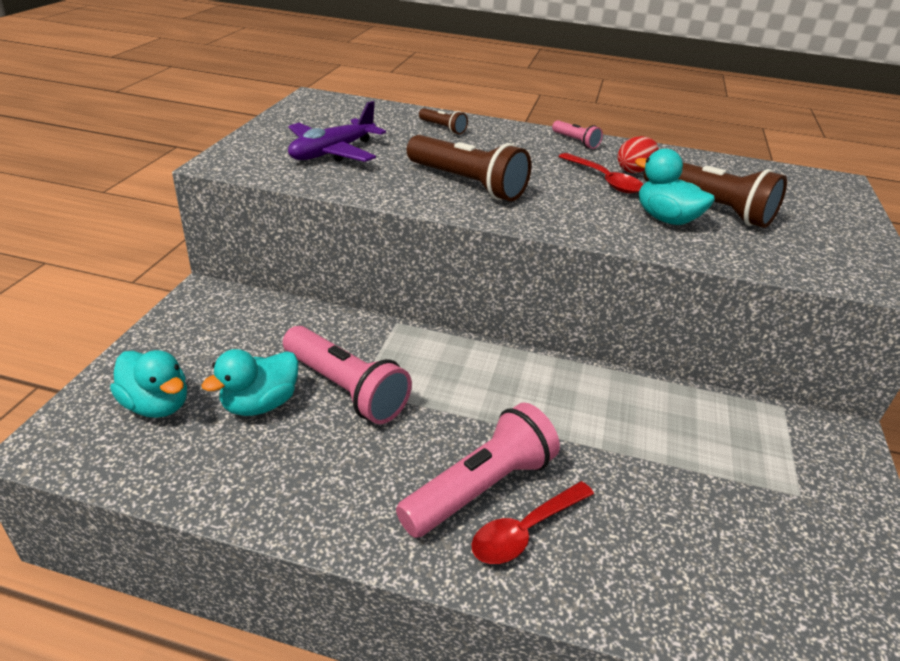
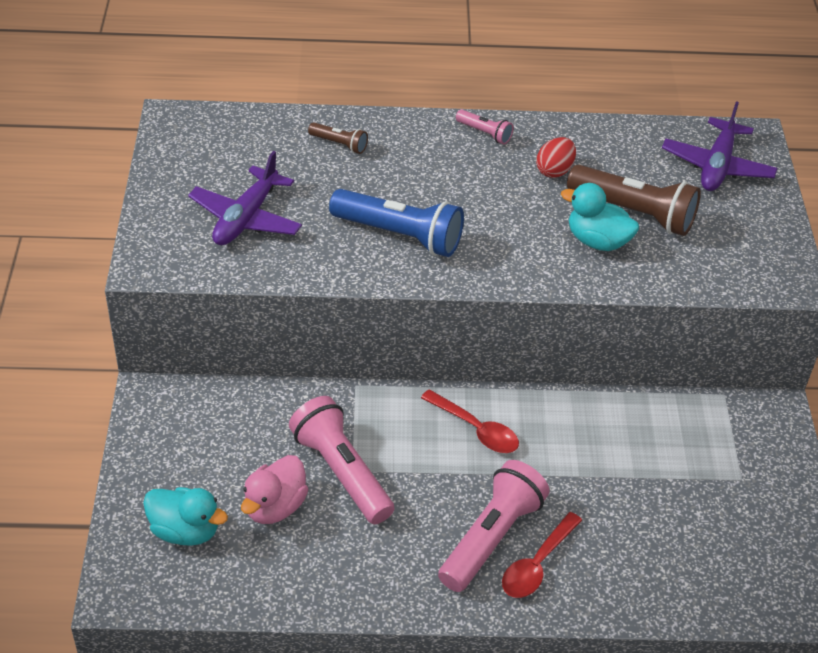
camera: 15 degrees left, 10 degrees up
(260, 404) = (275, 506): turquoise duck -> pink duck
(345, 389) = (341, 472): pink flashlight -> pink flashlight turned 150 degrees counterclockwise
(467, 184) = (399, 235): brown flashlight -> blue flashlight
(604, 180) = (529, 195): red spoon -> red spoon (476, 429)
(800, 192) = (717, 166): none -> purple plane

